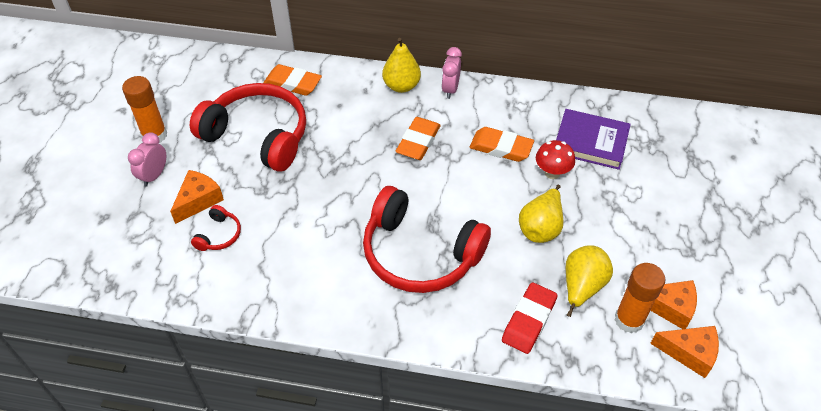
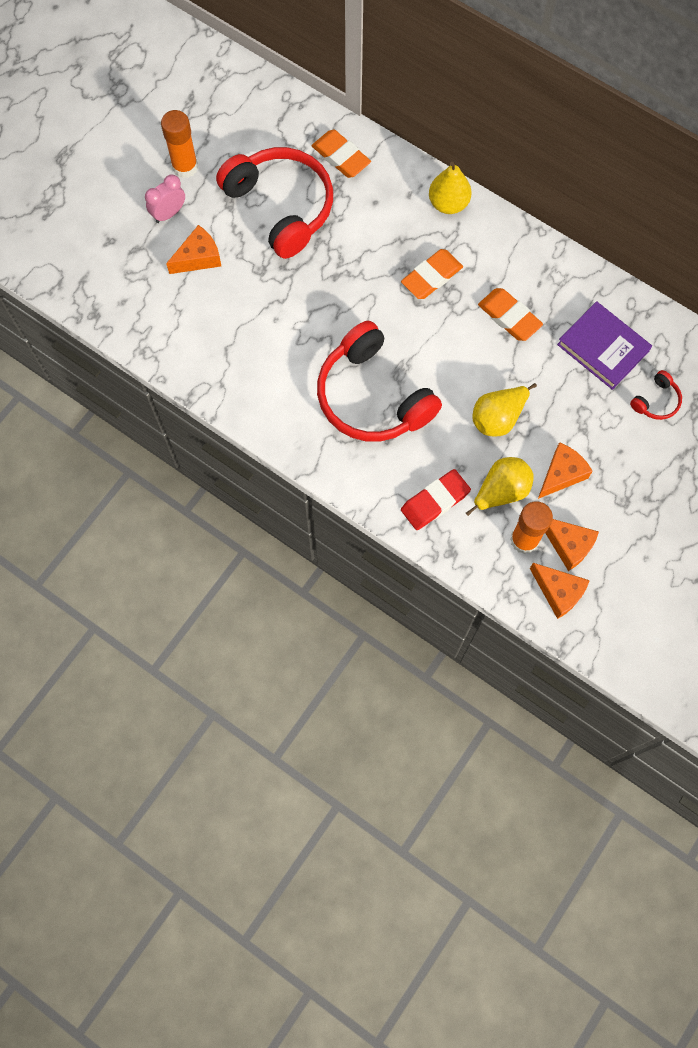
camera: 25 degrees right, 20 degrees up
(219, 235) = (203, 302): red headphones -> red headphones (656, 401)
(450, 89) = (496, 228): pink clock -> none
(552, 173) = (543, 365): red mushroom -> none
(623, 251) = (561, 474): none -> orange cheese

